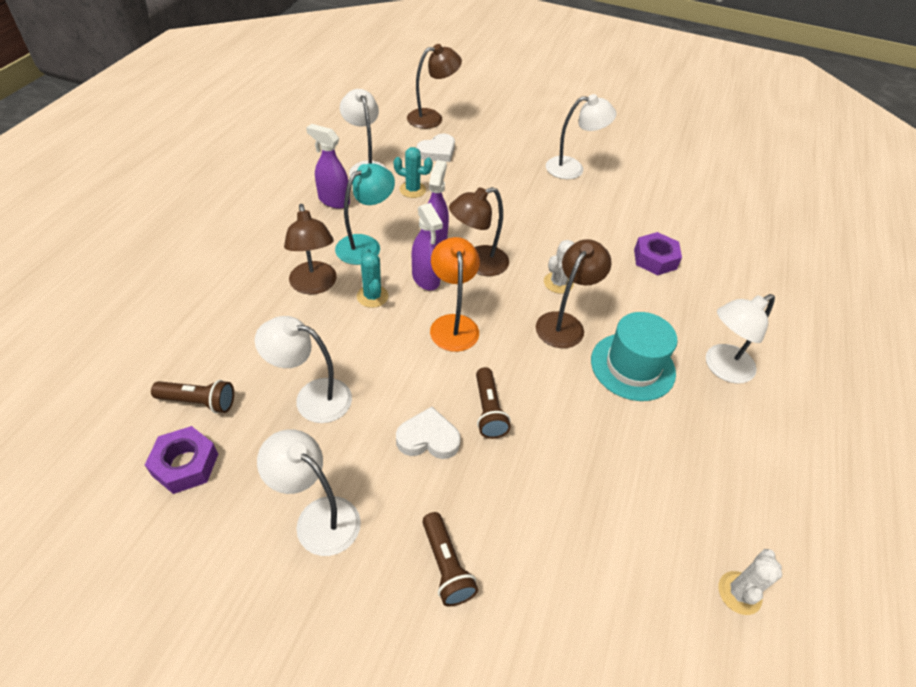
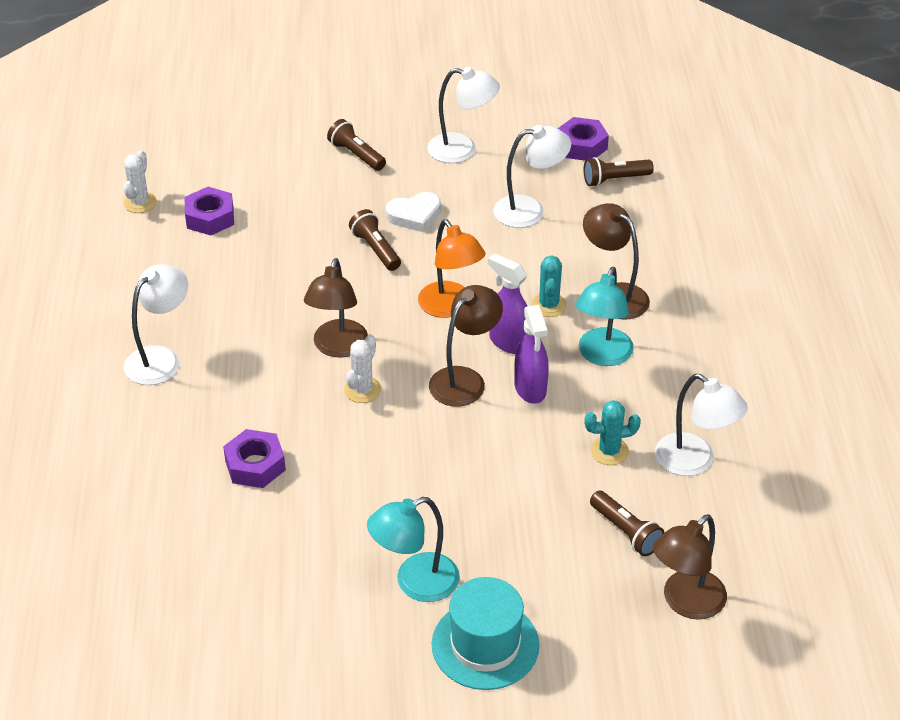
camera: 160 degrees right, 5 degrees down
(333, 200) = (688, 397): purple spray bottle -> none
(372, 296) = (549, 305): turquoise cactus -> turquoise cactus turned 45 degrees clockwise
(437, 152) = (626, 532): white heart -> brown flashlight
(572, 168) = (415, 583): white lamp -> turquoise lamp
(632, 366) = (254, 329): turquoise hat -> turquoise hat (485, 645)
(654, 528) = (210, 217): none -> purple nut

